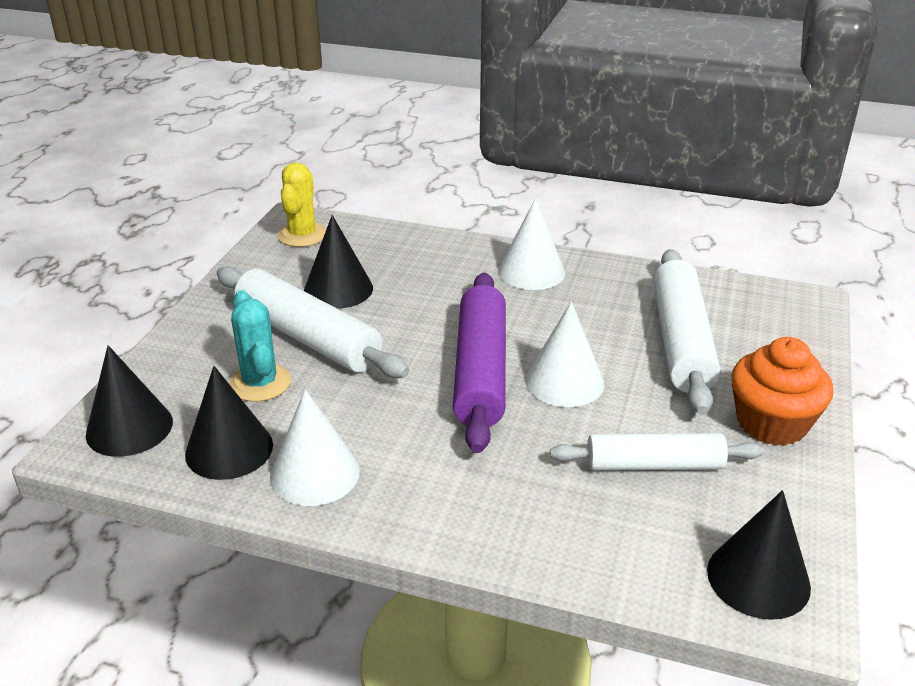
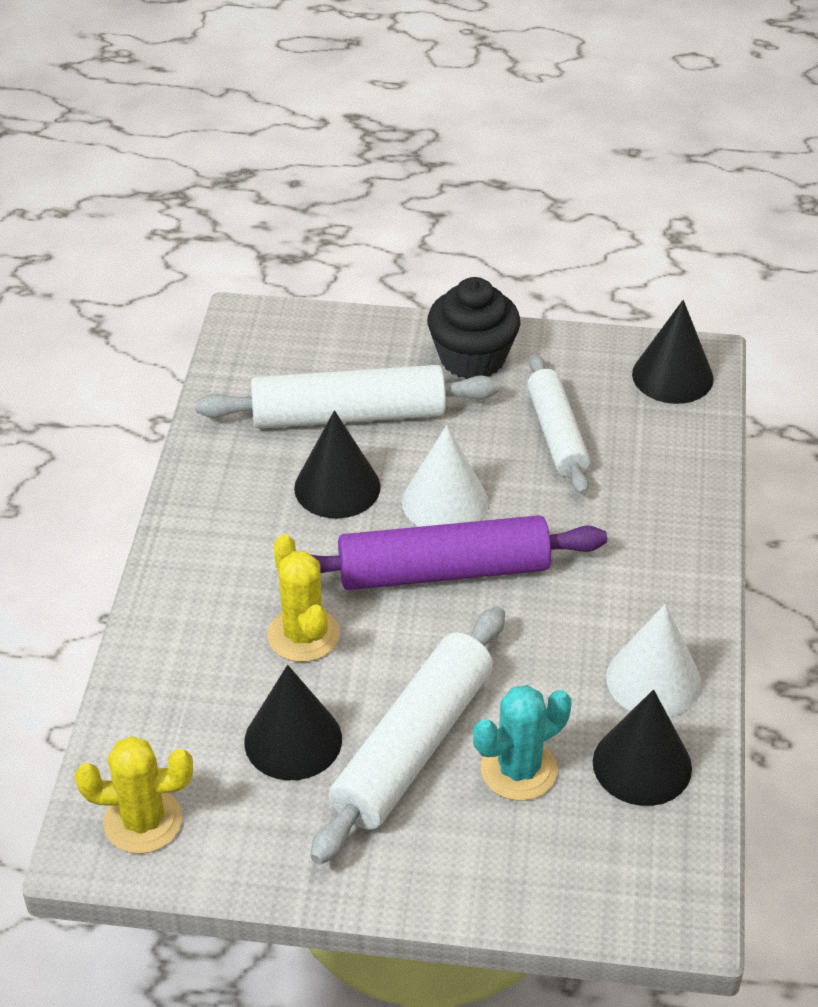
camera: 100 degrees left, 10 degrees up
(129, 428) = (638, 875): black cone -> black cone (337, 487)
(432, 300) = (303, 635): none -> yellow cactus
(531, 271) = (217, 547): white cone -> none
(771, 423) = (472, 358): orange cupcake -> black cupcake

